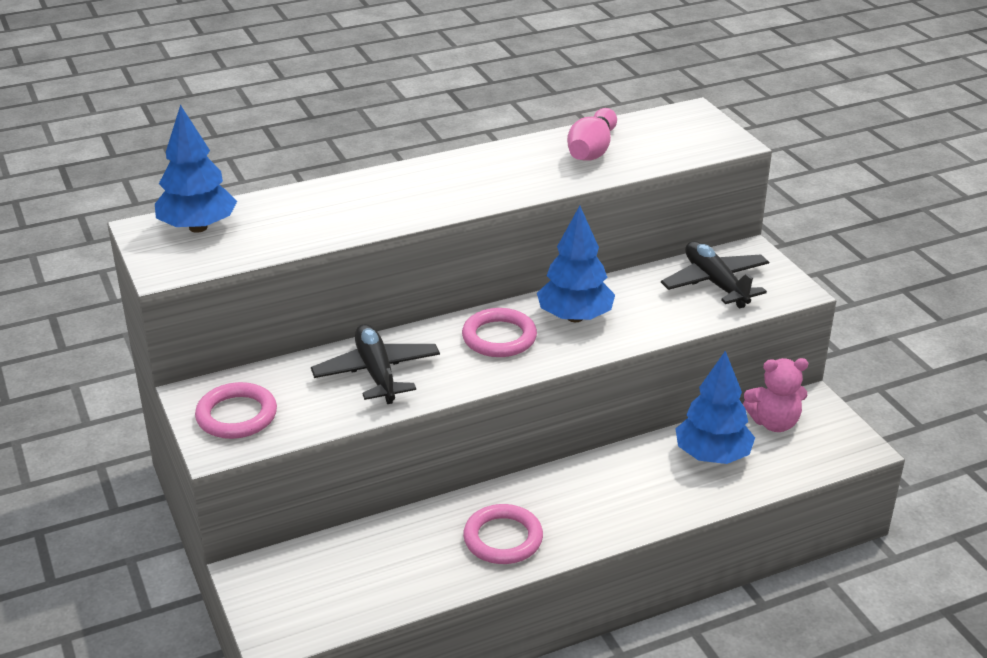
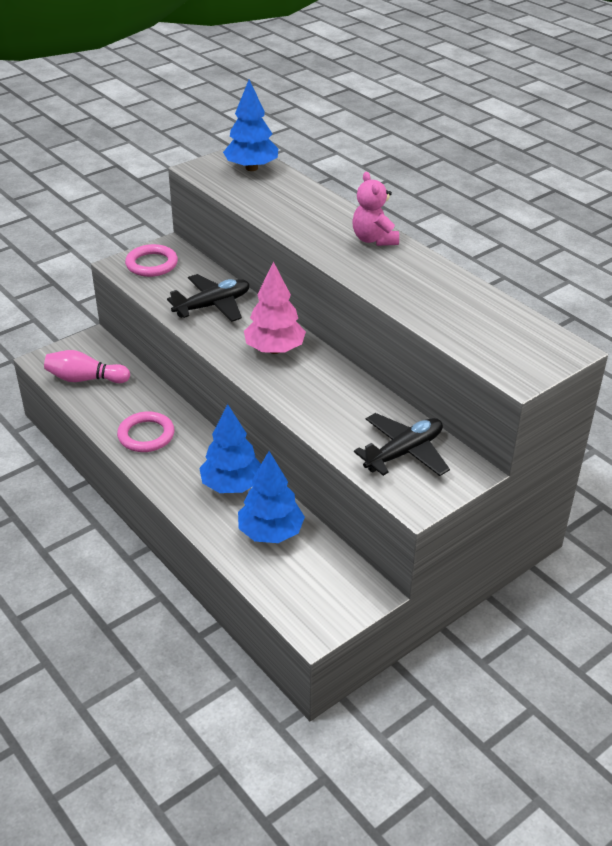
camera: 75 degrees right, 5 degrees up
(499, 337) = (275, 349): pink ring -> pink tree
(575, 317) = (317, 381): blue tree -> blue tree (232, 485)
(592, 150) = (453, 302): pink bowling pin -> pink bowling pin (85, 379)
(774, 423) = (329, 568): pink teddy bear -> pink teddy bear (374, 239)

